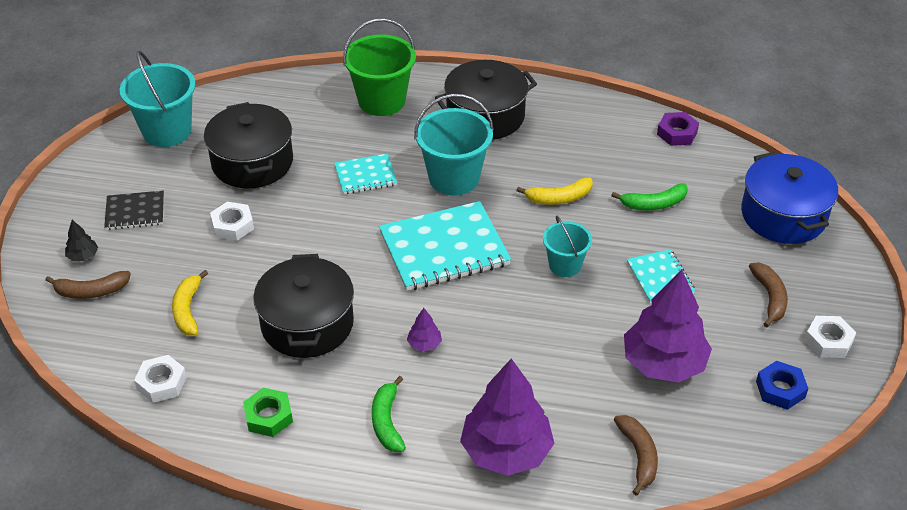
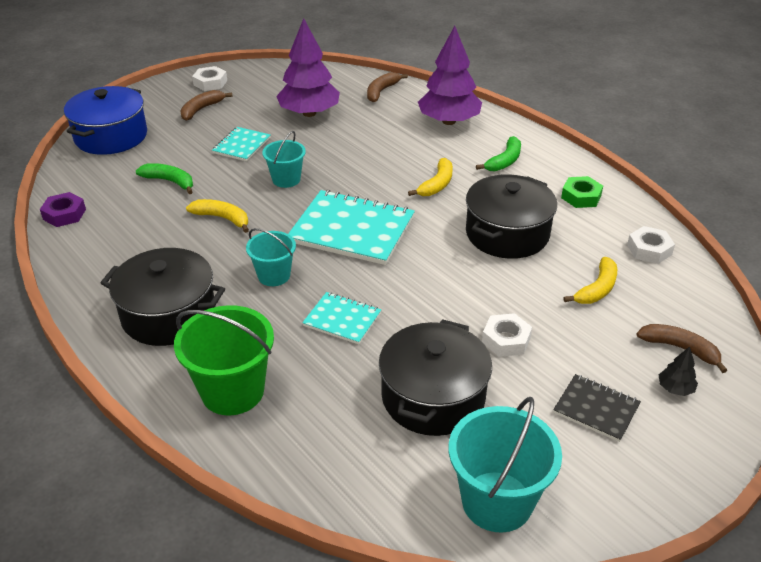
camera: 140 degrees left, 5 degrees down
(424, 344) = (437, 184): purple tree -> yellow banana
(454, 178) = (274, 275): turquoise bucket -> turquoise bucket, size x0.60
(780, 389) = (270, 80): blue nut -> none

